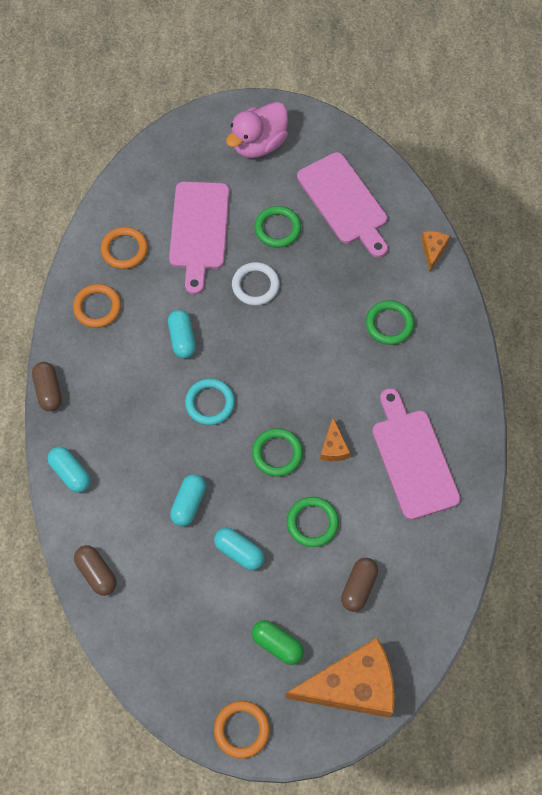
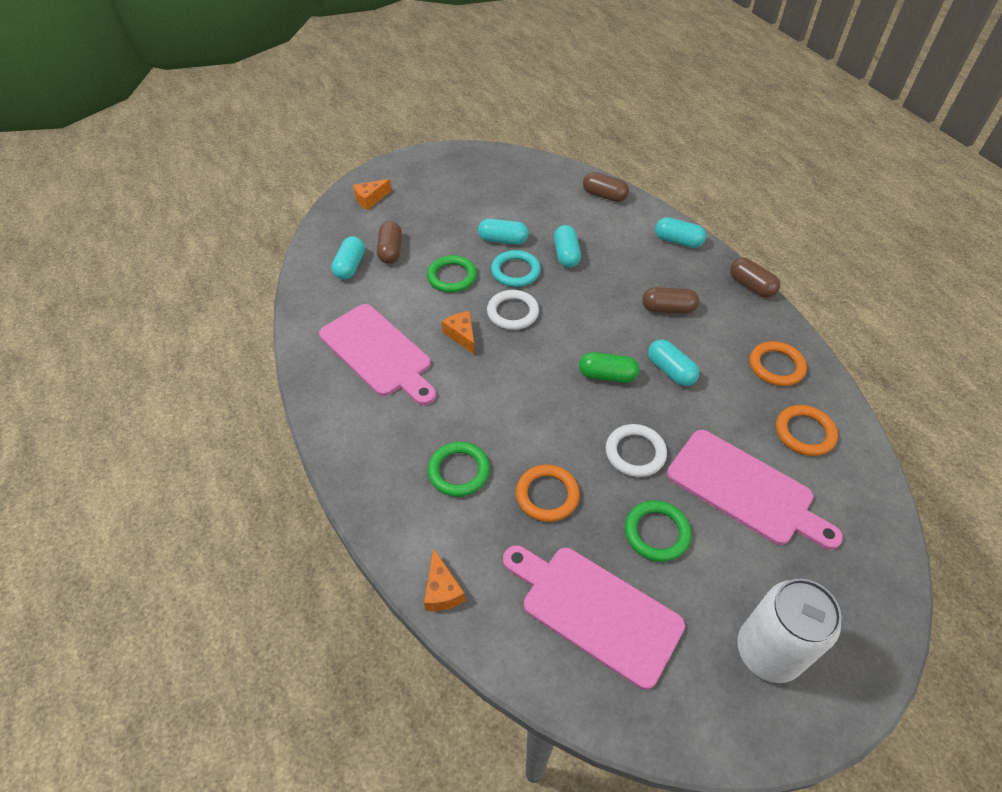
camera: 155 degrees right, 15 degrees down
(140, 398) = (668, 309): none -> brown capsule
(199, 230) = (745, 490): pink cutting board -> pink cutting board turned 150 degrees clockwise
(210, 403) = (601, 328): turquoise ring -> turquoise ring (515, 271)
(242, 729) = (441, 158): orange ring -> orange ring (547, 495)
(259, 144) = (768, 651): pink duck -> white can
(277, 453) = (512, 312): green ring -> white ring
(277, 644) = (439, 202): green capsule -> green capsule (607, 375)
(352, 686) = (370, 199): orange cheese -> orange cheese, size x0.43
(406, 582) = (350, 266): none -> turquoise capsule

